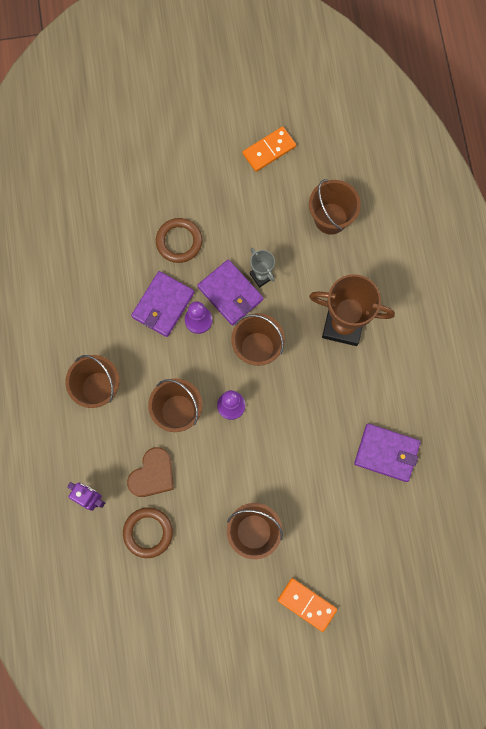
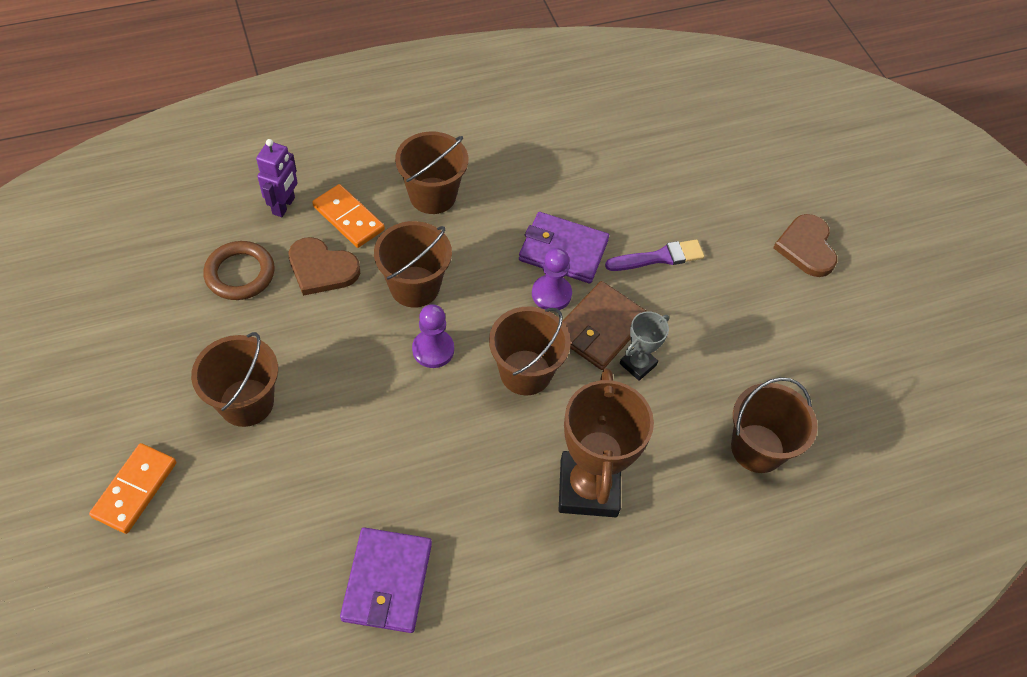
camera: 75 degrees right, 20 degrees down
(179, 241) = (659, 257): brown ring -> purple brush
(186, 142) = (806, 247): none -> brown heart
(230, 293) = (600, 328): purple wallet -> brown wallet
(269, 150) = (835, 350): orange domino -> orange domino (348, 218)

